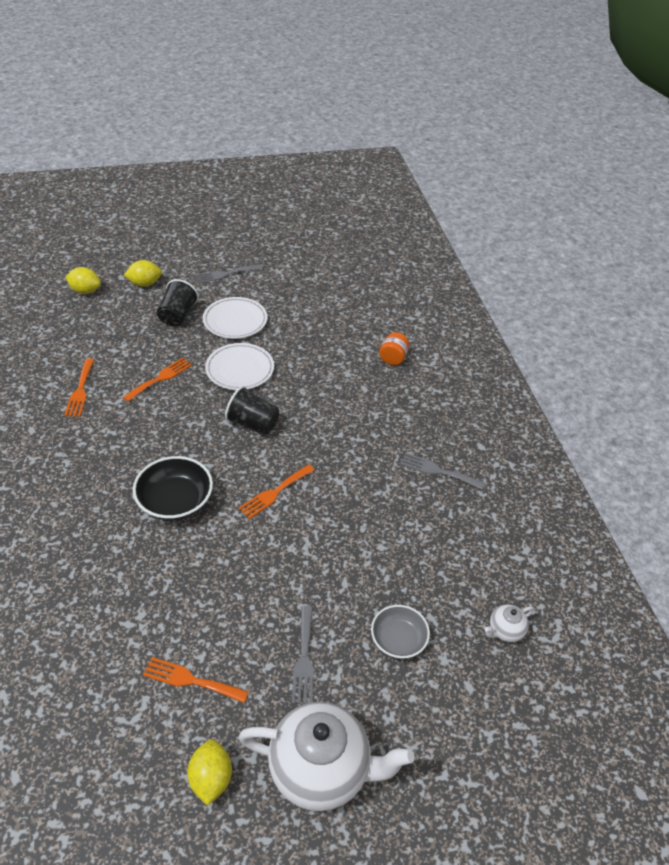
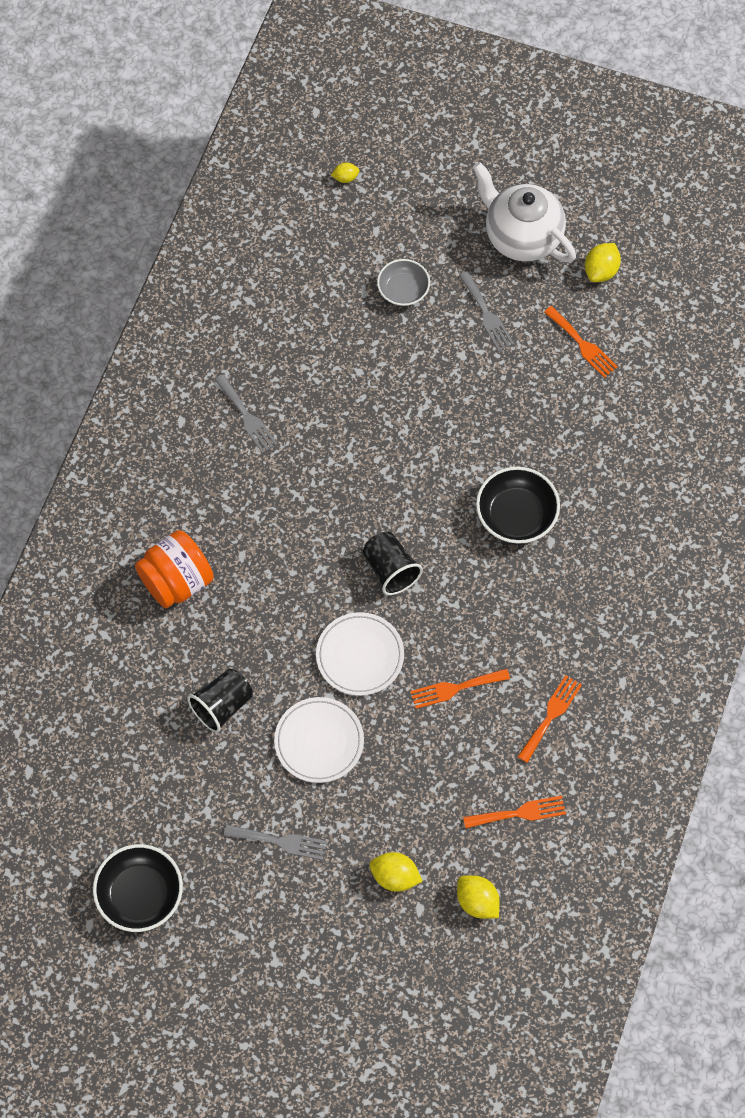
camera: 145 degrees left, 20 degrees up
(178, 315) = (383, 788): black cup -> black cup (222, 705)
(274, 493) = (419, 475): orange fork -> orange fork (519, 813)
(286, 232) = (140, 894): none -> black bowl
(304, 659) = (487, 314): grey fork -> grey fork turned 120 degrees clockwise
(393, 358) = (177, 581): orange jar -> orange jar, size x1.83
(505, 630) = (313, 252): white teapot -> none
(544, 728) = (345, 178): none -> yellow lemon

